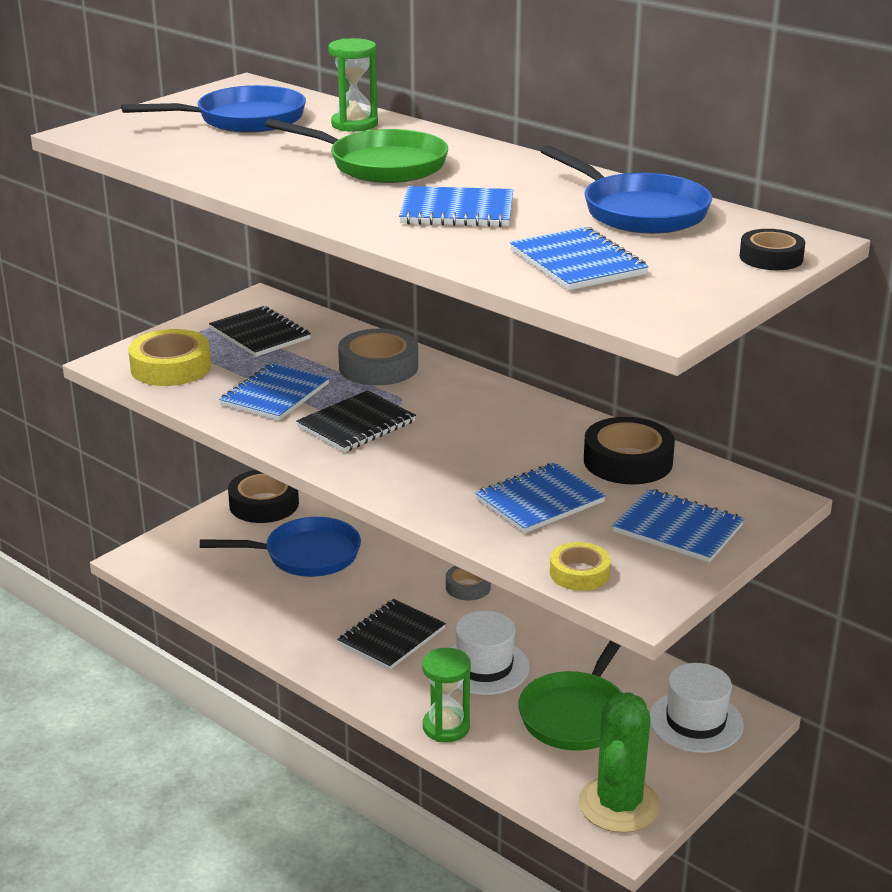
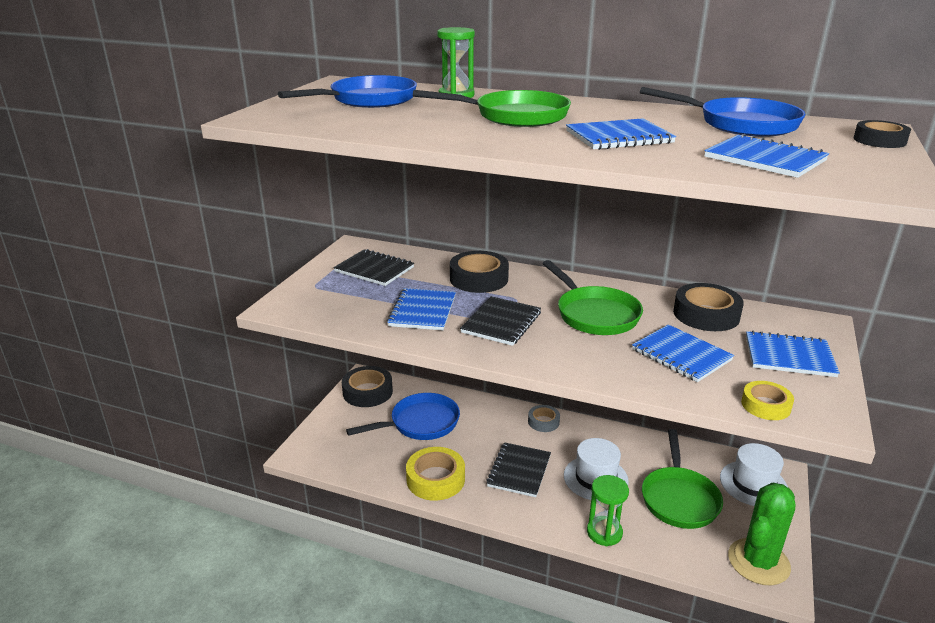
camera: 20 degrees left, 0 degrees up
(171, 367) = (326, 304): yellow tape -> yellow tape (435, 479)
(378, 367) = (478, 279): grey tape -> black tape
(481, 435) = (594, 314): none -> green pan
(540, 501) = (681, 355): blue notebook -> blue notebook turned 75 degrees counterclockwise
(619, 805) = (758, 562): green cactus -> green cactus turned 45 degrees clockwise

